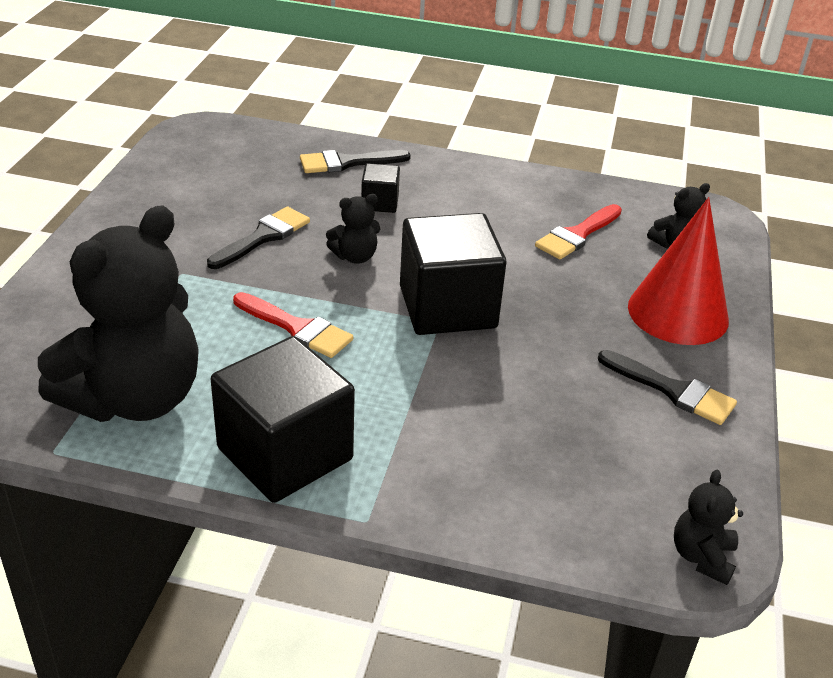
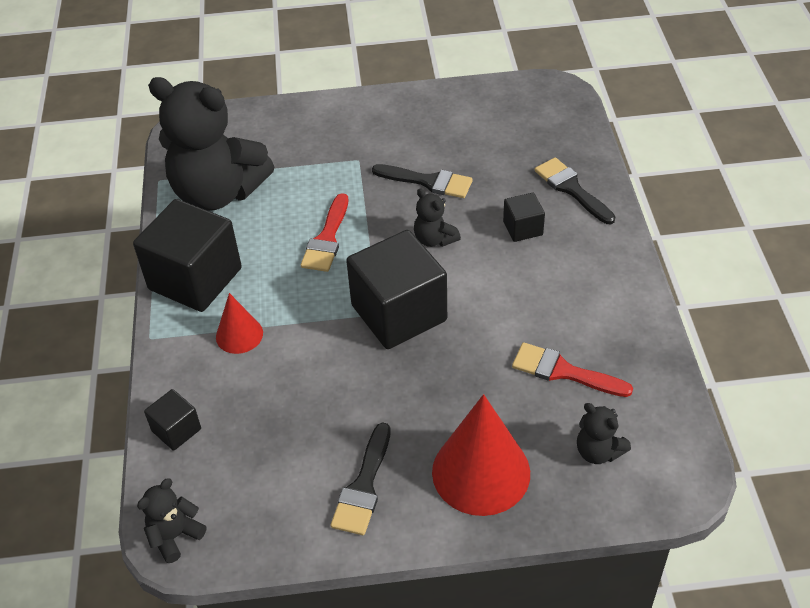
camera: 75 degrees right, 10 degrees up
(410, 434) = (239, 335): none -> red cone
(539, 524) = (176, 430): none -> black cube
(702, 557) = (175, 536): black teddy bear -> black teddy bear turned 45 degrees counterclockwise

